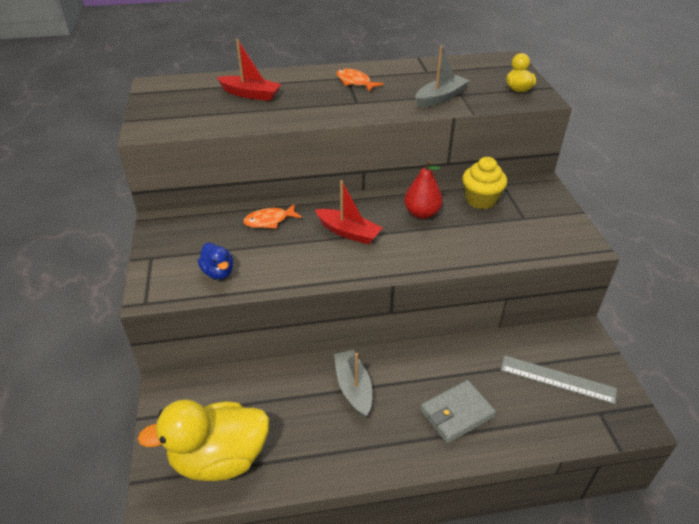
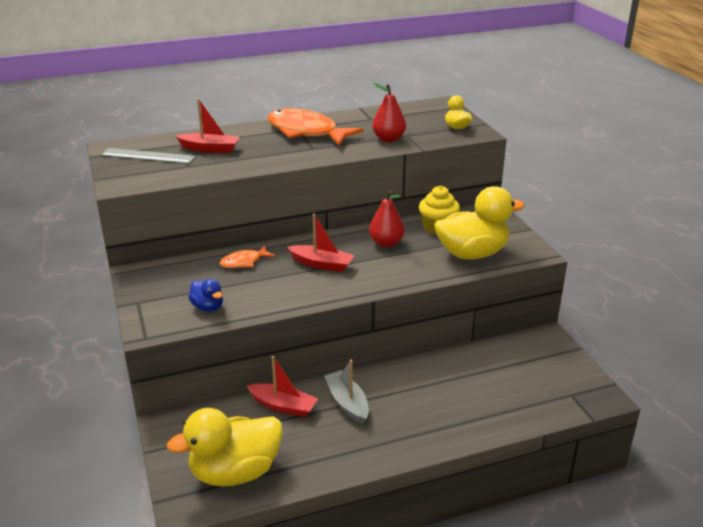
camera: 10 degrees left, 10 degrees down
(287, 382) = (283, 406): none -> red boat
(355, 82) = (306, 132): orange fish -> orange fish, size x2.04
(440, 98) = (388, 139): grey boat -> red pear
(457, 413) = (446, 411): grey wallet -> none
(513, 237) = (472, 253): none -> yellow duck
(557, 379) = (531, 374): grey ruler -> grey ruler (148, 156)

